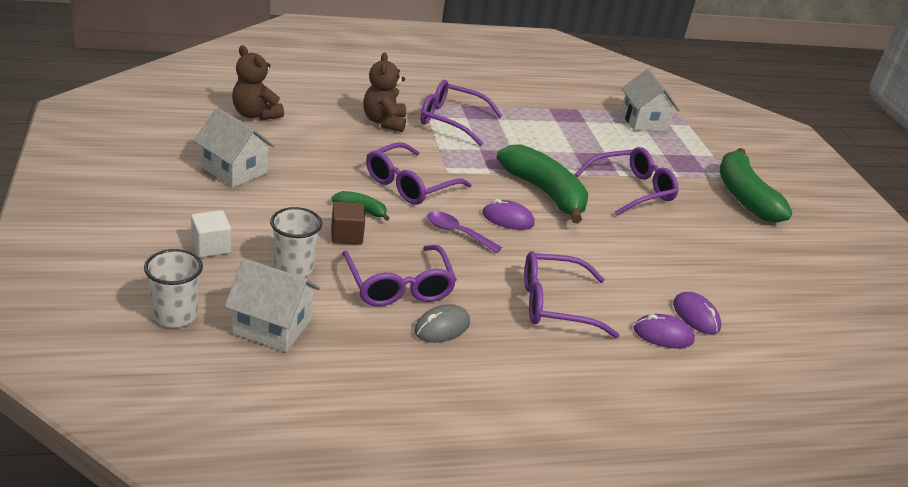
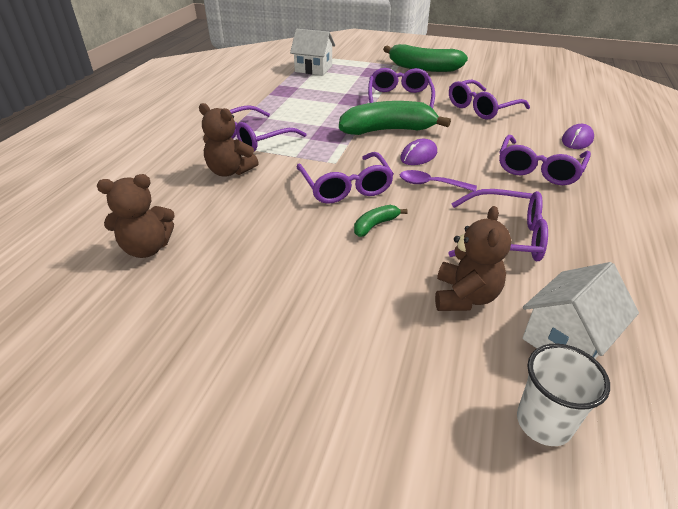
camera: 55 degrees left, 5 degrees up
(211, 246) = (406, 354): white cube -> none
(234, 170) = (254, 294): white house -> none
(293, 268) = (465, 296): white cup -> brown teddy bear
(346, 235) = (416, 246): brown cube -> none
(442, 327) = (568, 230): grey mouse -> none
(457, 232) = (430, 184): purple spoon -> purple spoon turned 45 degrees clockwise
(673, 252) = (481, 108): none -> purple glasses
(696, 316) = (555, 123): purple mouse -> none

